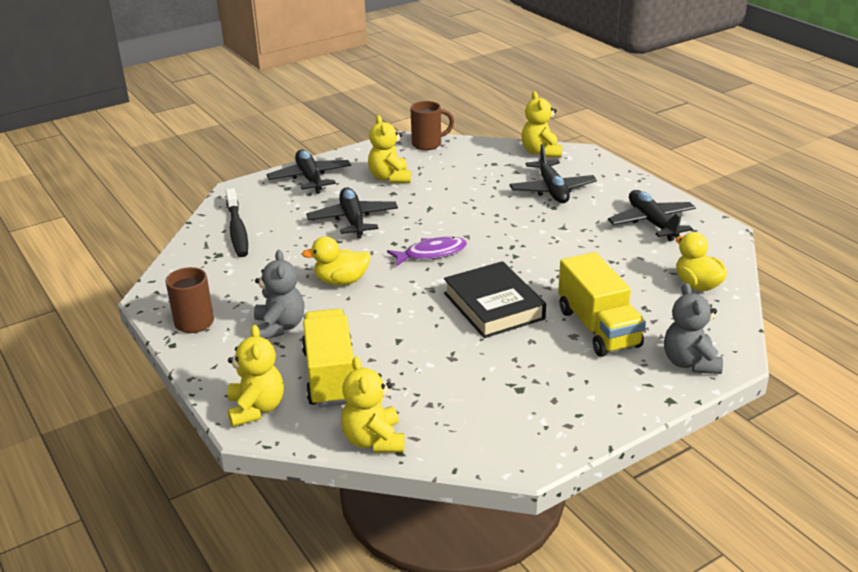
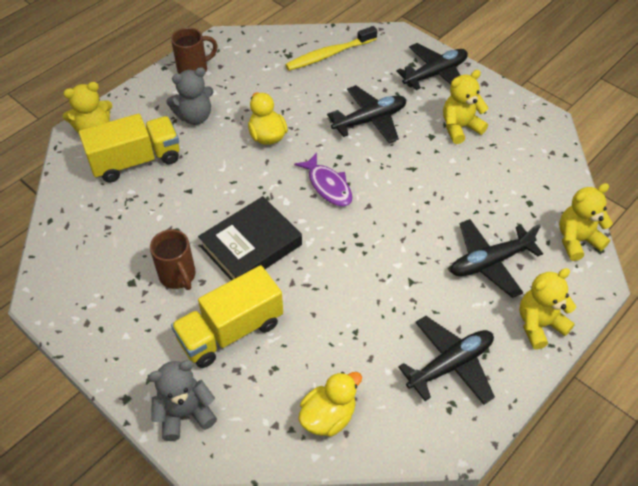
camera: 75 degrees right, 20 degrees up
(237, 230) = (329, 54): black toothbrush -> yellow toothbrush
(374, 440) = (62, 202): yellow teddy bear -> yellow teddy bear (539, 325)
(428, 144) = (547, 141): brown mug -> brown mug (178, 276)

